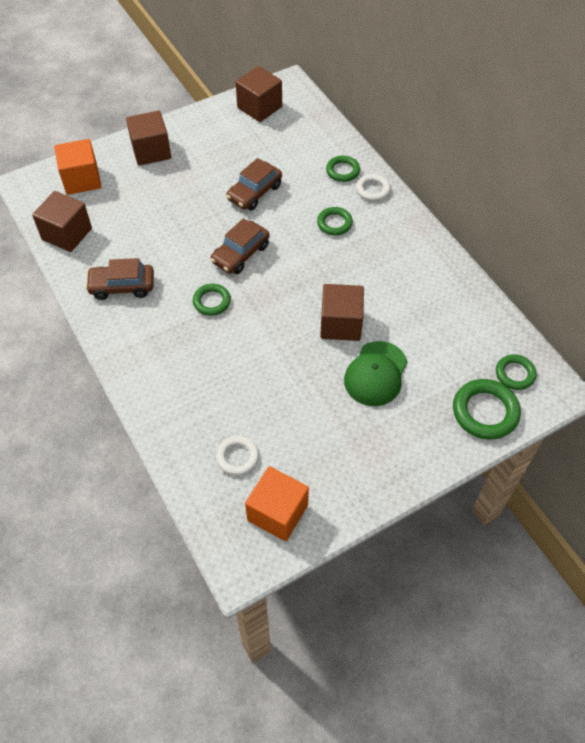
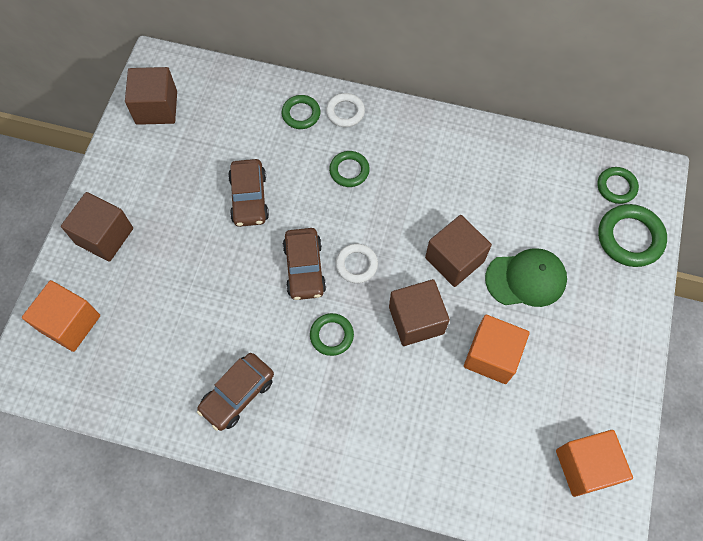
camera: 45 degrees left, 10 degrees up
(67, 234) = (123, 391): brown cube -> brown cube (416, 320)
(237, 457) = (507, 452): white ring -> white ring (356, 265)
(296, 396) = (491, 356): none -> orange cube
(376, 374) = (526, 279): green cap -> green cap turned 75 degrees counterclockwise

